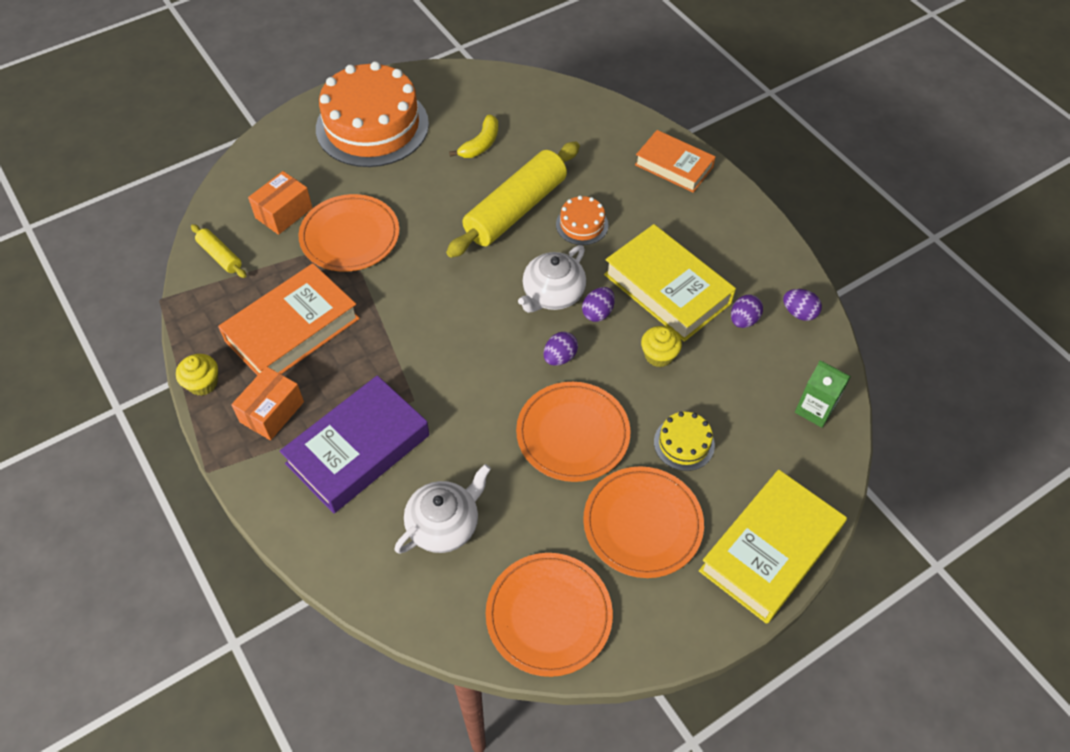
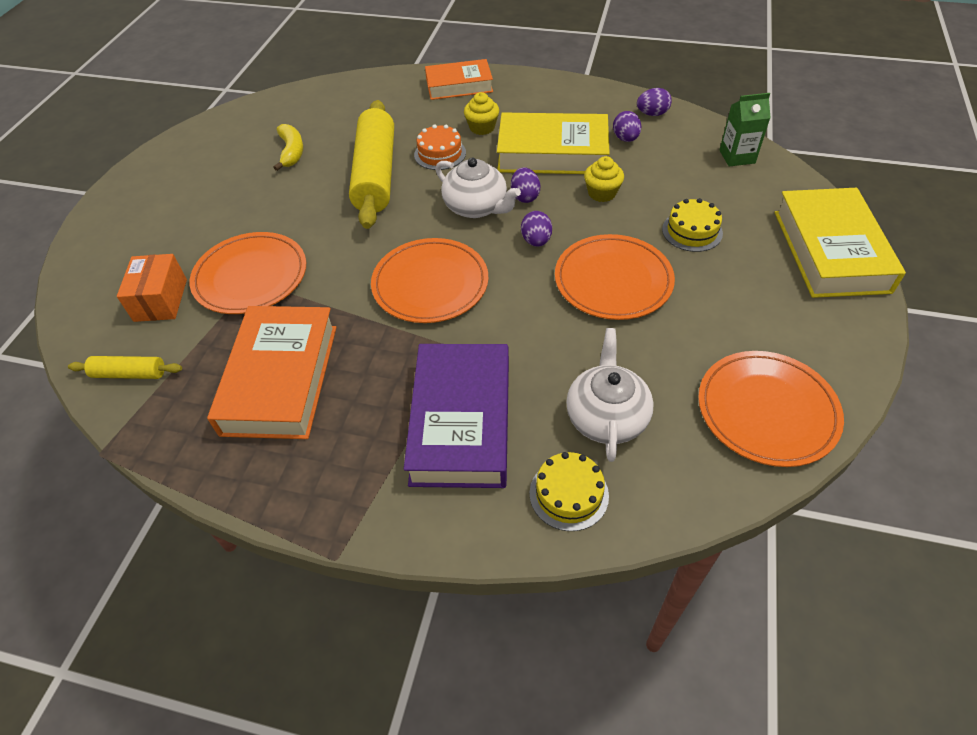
camera: 40 degrees left, 5 degrees down
(203, 383) = (237, 488): yellow cupcake -> yellow cupcake (482, 127)
(272, 412) = (342, 456): orange box -> none
(363, 551) = (569, 494): none -> yellow cake
(372, 126) = (175, 192): orange cake -> none
(552, 294) = (476, 207): white teapot -> white teapot turned 45 degrees counterclockwise
(642, 524) = (738, 298): orange plate -> orange plate (430, 284)

